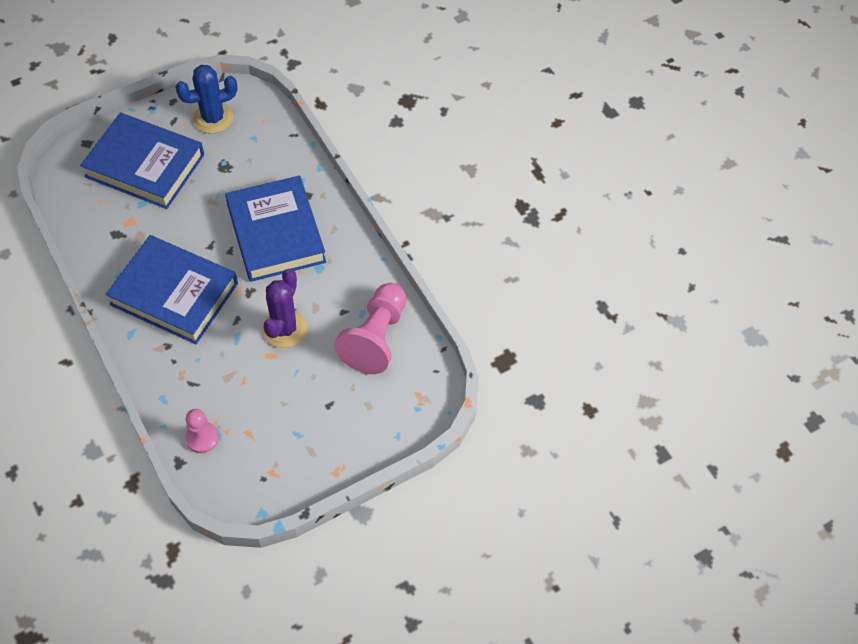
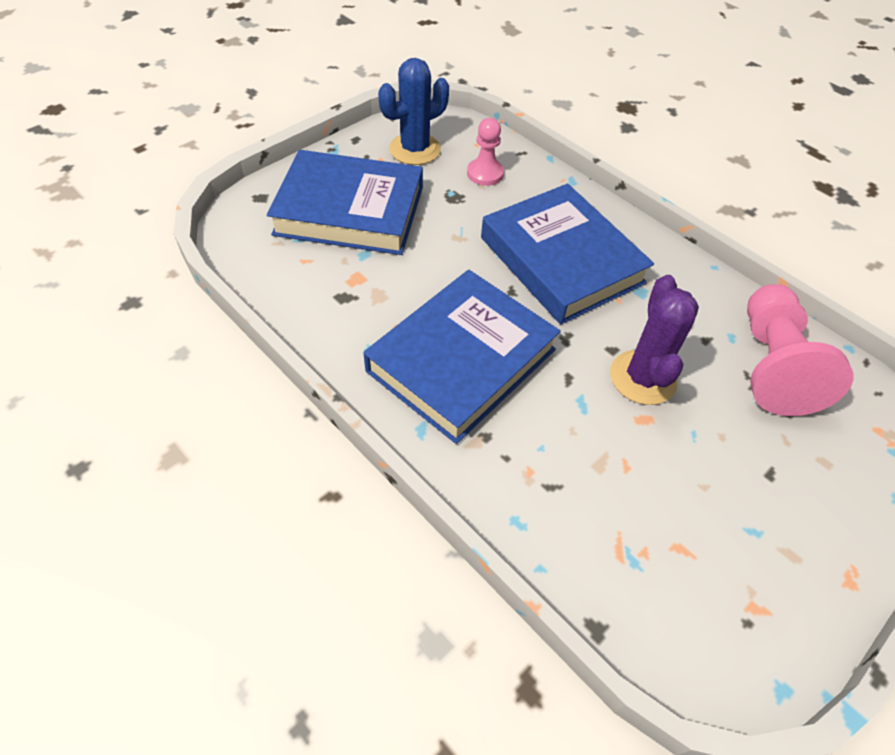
camera: 15 degrees left, 5 degrees down
(174, 294) = (462, 360): blue book -> blue book turned 60 degrees counterclockwise
(202, 438) = (613, 574): pink pawn -> pink pawn (485, 173)

